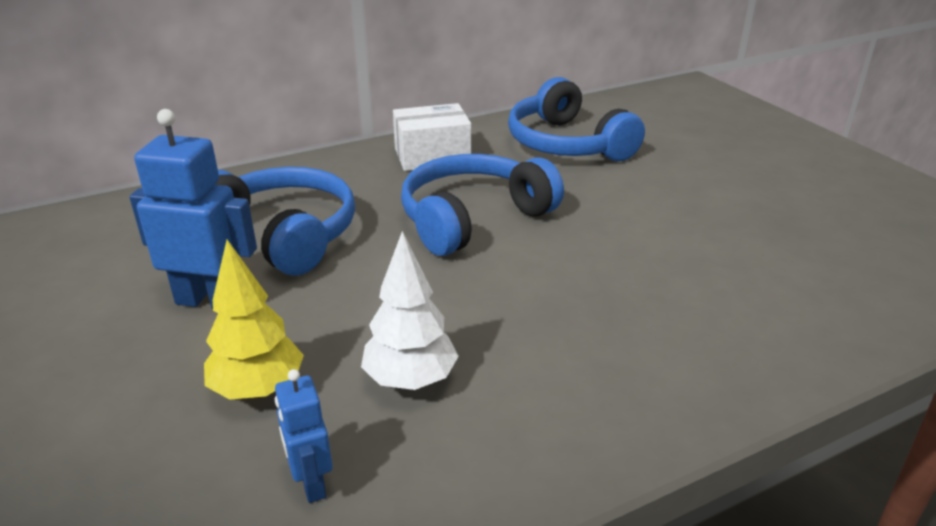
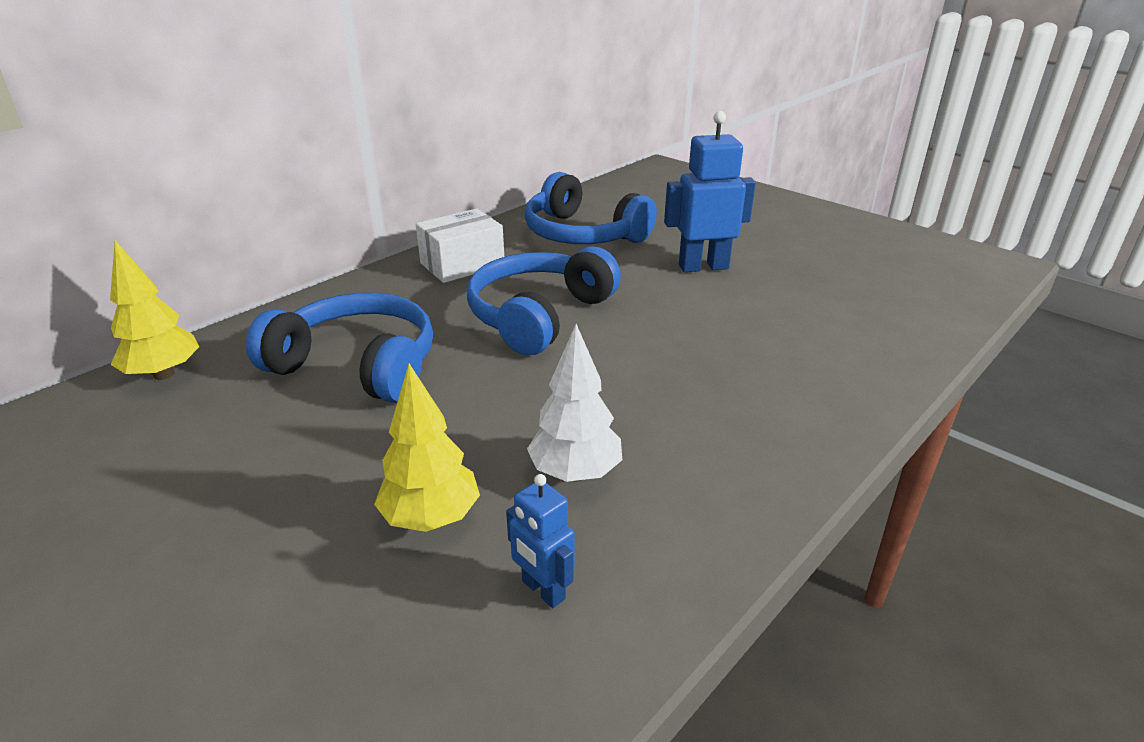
camera: 20 degrees left, 0 degrees up
(130, 211) = (163, 374): none -> yellow tree
(210, 301) = (321, 446): blue robot -> blue robot (703, 266)

